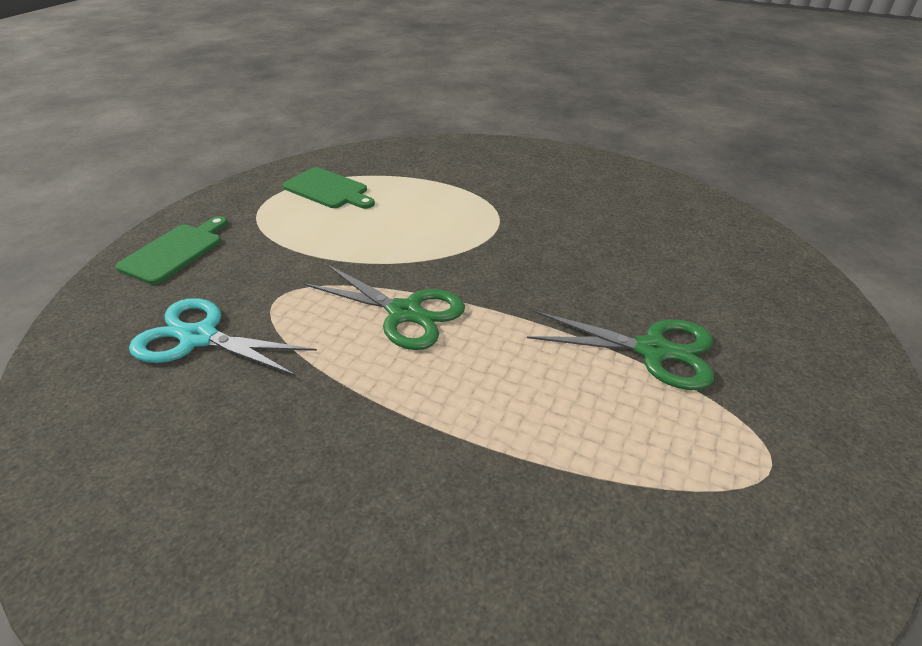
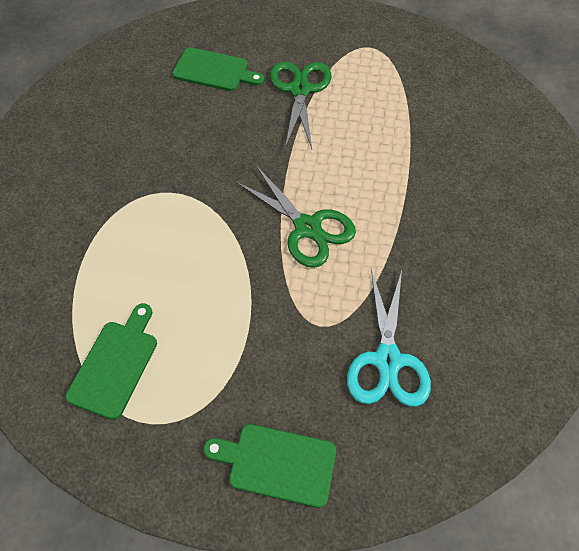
camera: 105 degrees left, 20 degrees up
(405, 313) = (307, 227): green scissors -> green scissors turned 120 degrees clockwise
(693, 278) = (214, 71): none -> green cutting board

